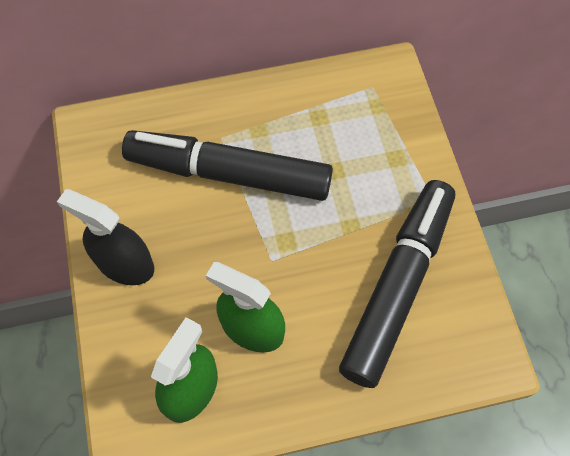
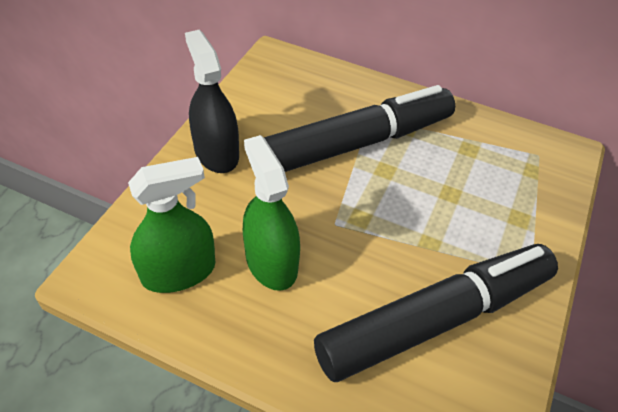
camera: 35 degrees right, 15 degrees down
(229, 174) = (355, 144): black marker -> black marker turned 105 degrees clockwise

